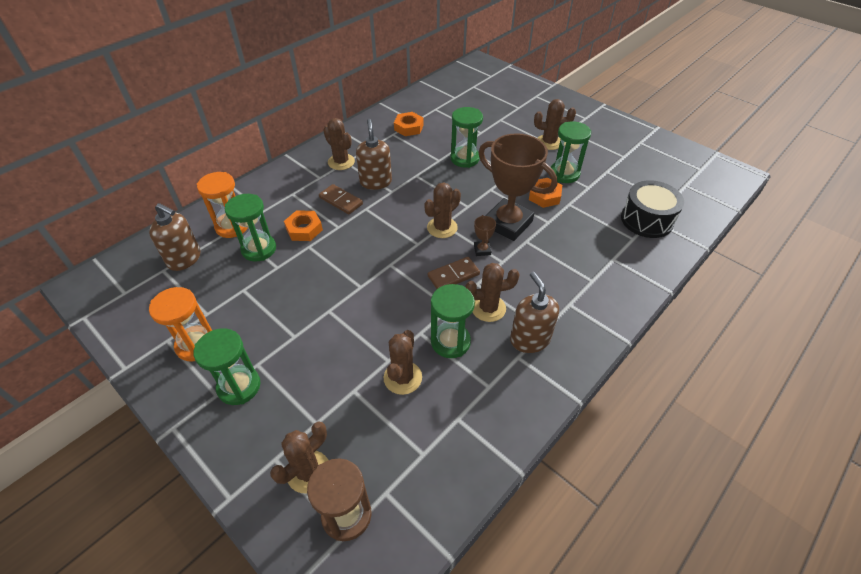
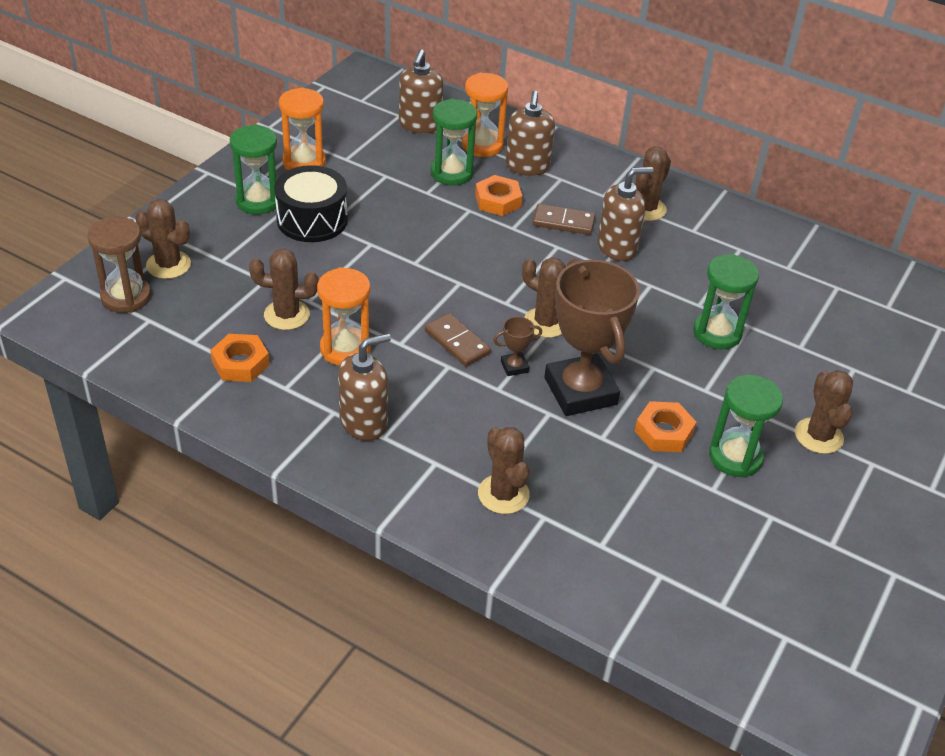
camera: 75 degrees right, 5 degrees down
(270, 207) = (527, 166): none -> brown soap dispenser
(341, 201) = (563, 222): brown domino -> brown domino turned 75 degrees clockwise
(408, 127) = (766, 263): orange nut -> orange nut (240, 363)
(450, 342) = (345, 349): green hourglass -> orange hourglass
(488, 308) = (407, 380): brown cactus -> brown cactus (503, 494)
(508, 223) = (580, 391): brown trophy -> brown trophy turned 45 degrees counterclockwise
(646, 220) = (656, 567): black drum -> black drum (312, 220)

